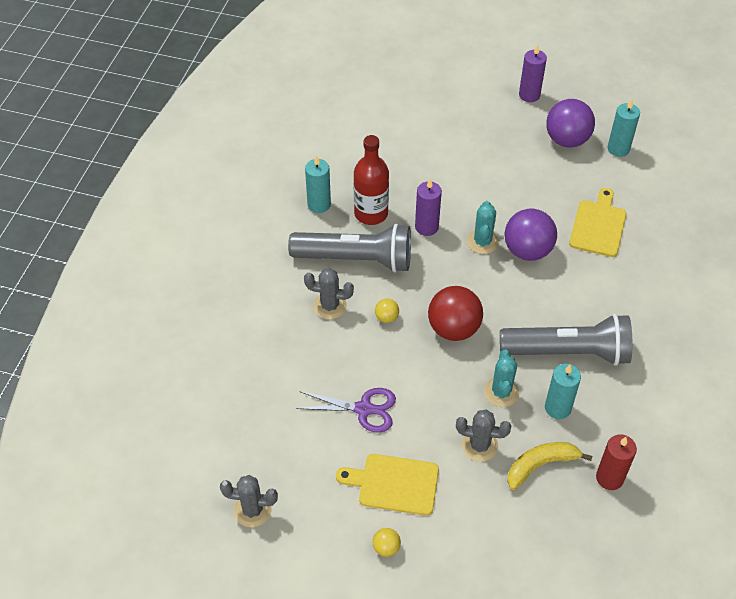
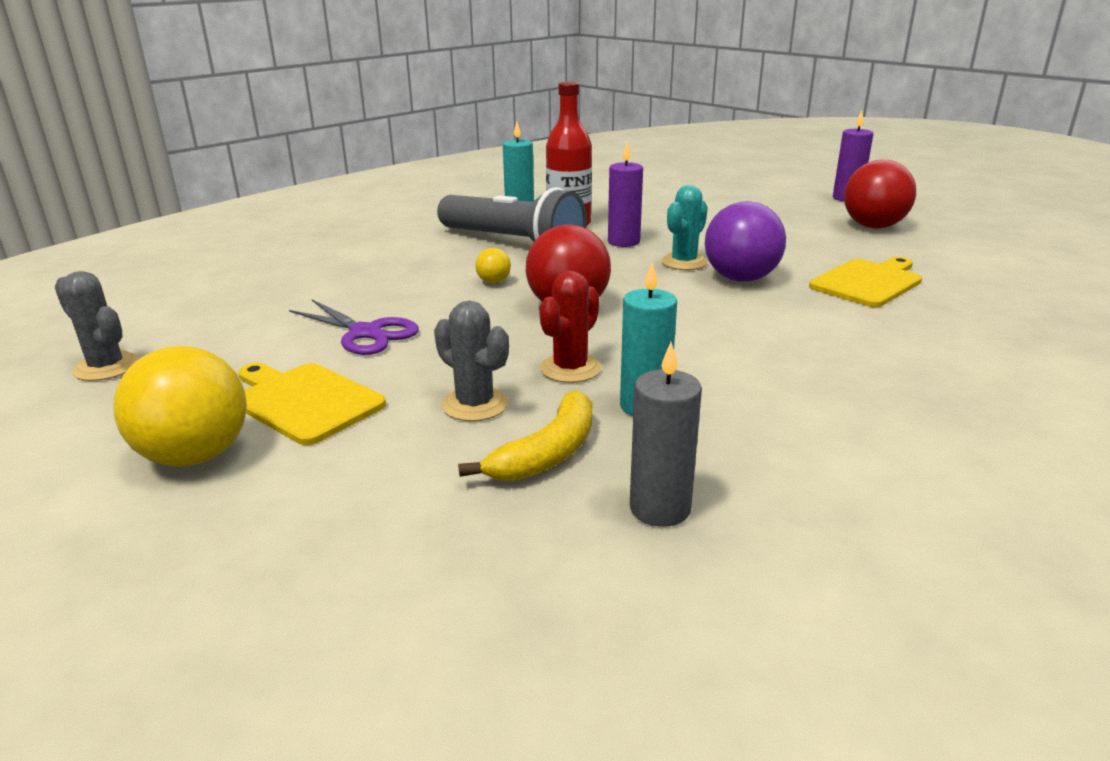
camera: 30 degrees right, 25 degrees down
(330, 306) = (439, 262): grey cactus -> none
(386, 547) = (195, 456): yellow ball -> yellow ball, size x2.21
(501, 392) = (570, 368): turquoise cactus -> red cactus
(540, 465) = (547, 453): yellow banana -> yellow banana turned 120 degrees clockwise
(567, 140) = (873, 226): purple ball -> red ball
(568, 352) = (718, 362): grey flashlight -> none
(609, 478) = (660, 508): red candle -> grey candle
(618, 149) = (946, 242): turquoise candle -> none

